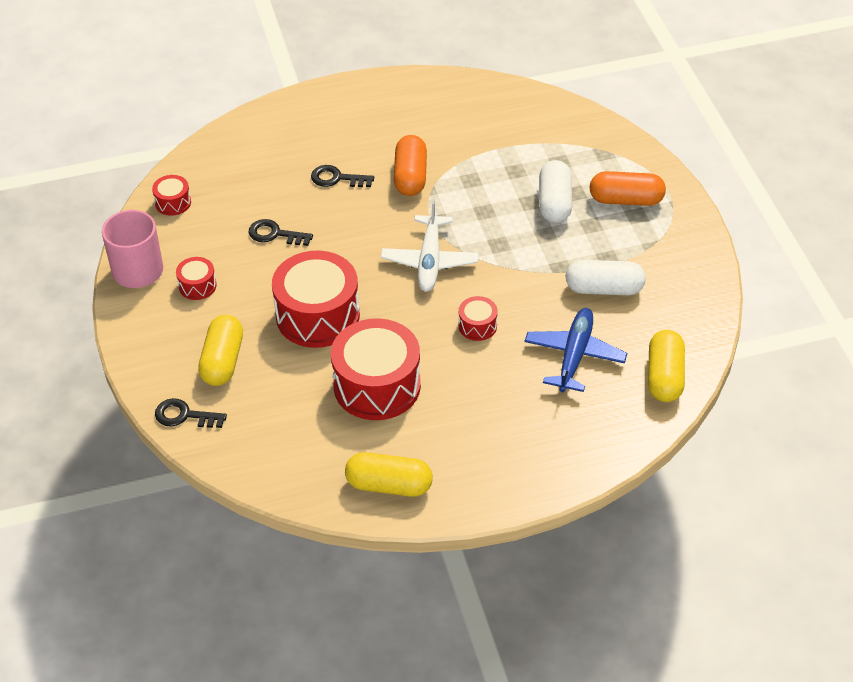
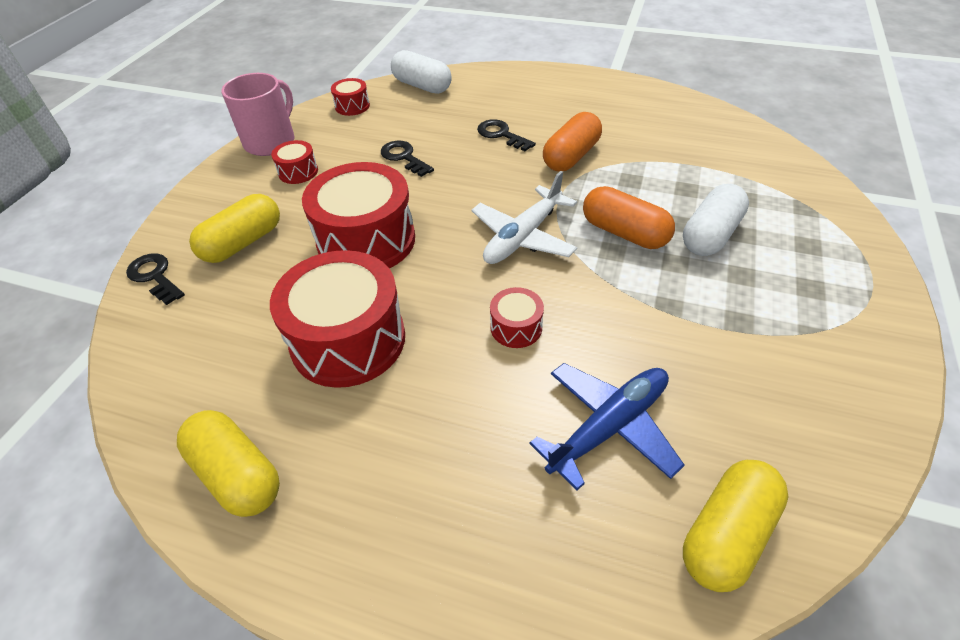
camera: 35 degrees right, 0 degrees up
(604, 289) = (710, 357): white capsule -> white capsule (422, 86)
(626, 200) = (806, 265): orange capsule -> orange capsule (624, 233)

